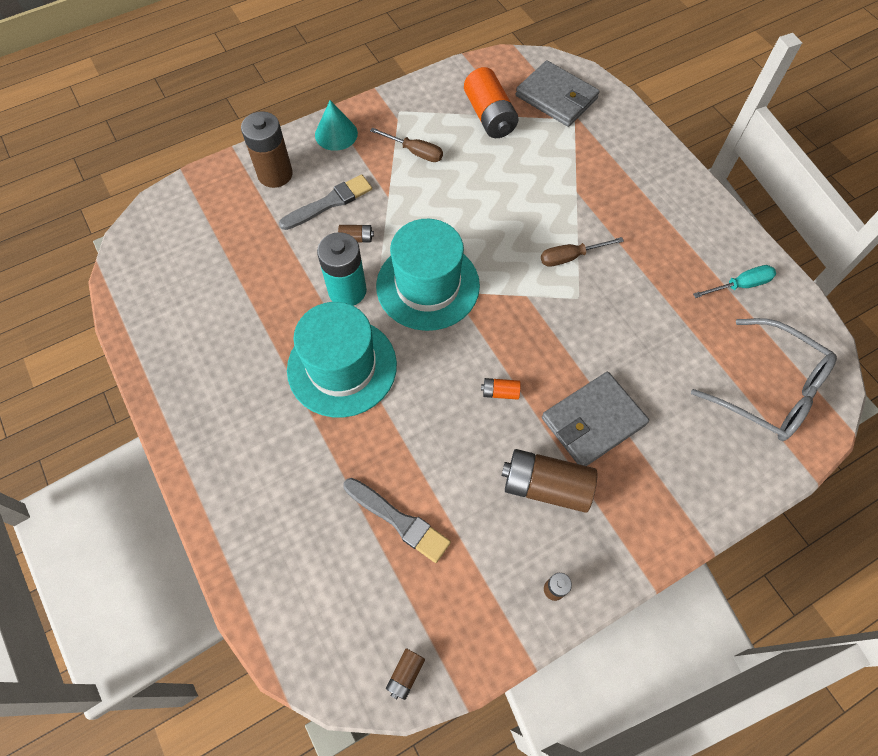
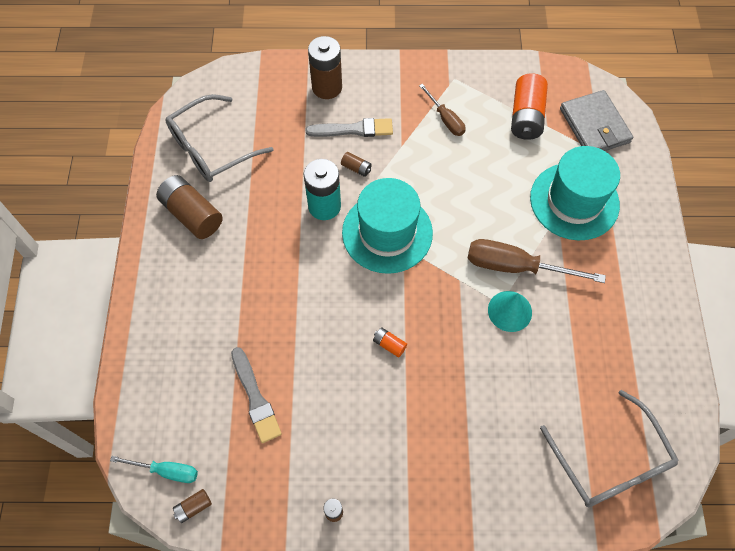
camera: 30 degrees right, 0 degrees up
(187, 290) = (211, 148): none -> grey glasses
(336, 134) = (393, 75): turquoise cone -> turquoise cone (509, 311)
(342, 367) = (285, 262): turquoise hat -> turquoise hat (574, 201)
(546, 486) = (377, 434): brown battery -> brown battery (192, 214)
(570, 257) = (516, 267): brown screwdriver -> brown screwdriver, size x1.72
(593, 421) = (446, 406): grey wallet -> none
(740, 285) = (646, 363): turquoise screwdriver -> turquoise screwdriver (166, 471)

